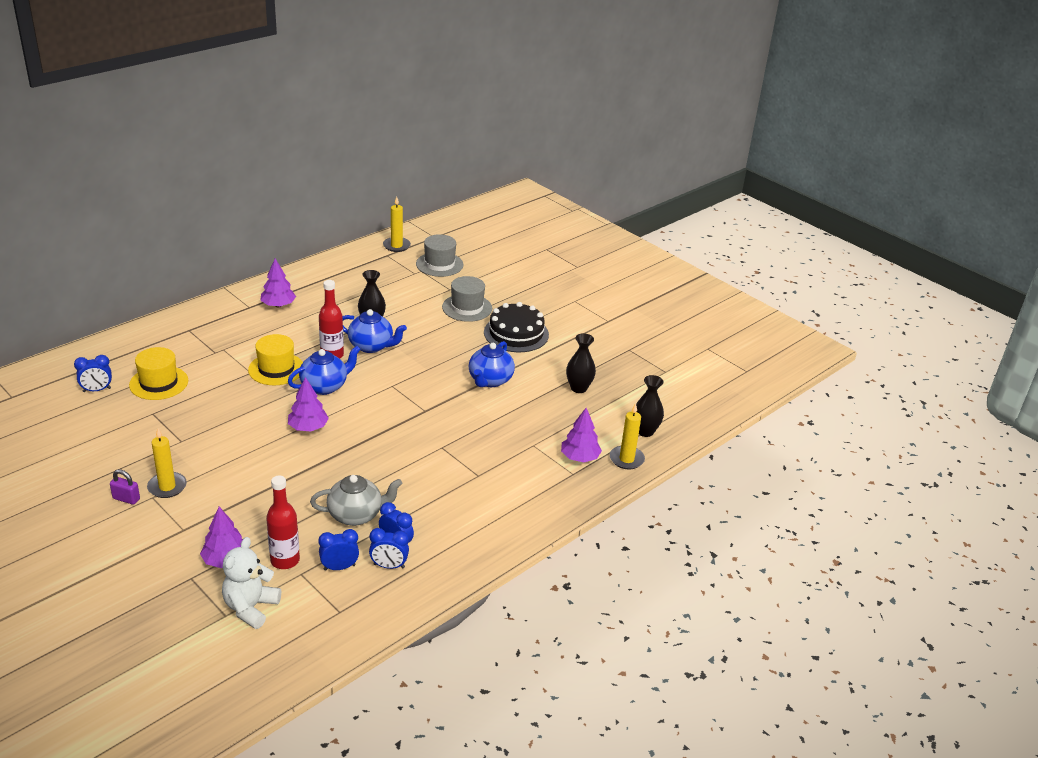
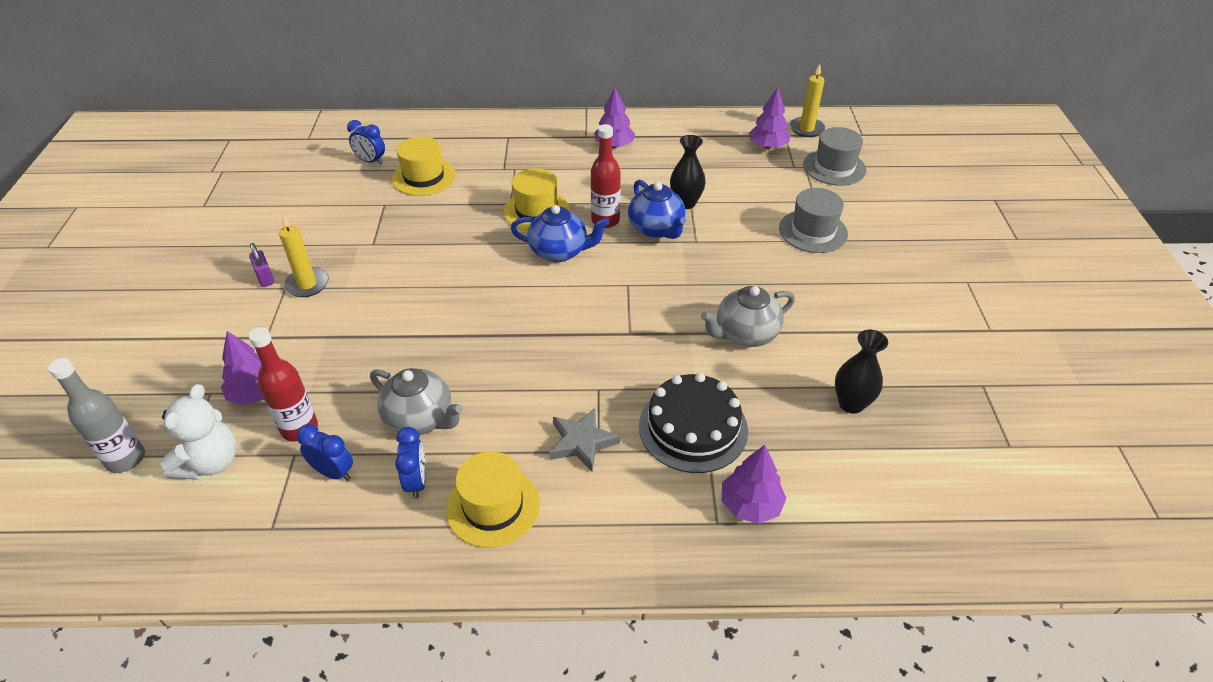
camera: 45 degrees right, 10 degrees up
(186, 639) = (126, 459): none -> grey bottle
(250, 608) = (210, 462): white teddy bear -> white teddy bear turned 135 degrees clockwise
(308, 427) = (492, 289): purple tree -> purple tree (767, 146)
(389, 566) = (378, 506): blue clock -> none
(453, 530) = (493, 506): none -> yellow hat
(464, 476) = (582, 442): none -> grey star
(490, 380) = (745, 334): blue teapot -> grey teapot
(516, 333) = (841, 290): black cake -> black cake (693, 428)
(626, 459) = (814, 548): yellow candle -> none
(645, 431) = (886, 521): black vase -> none

